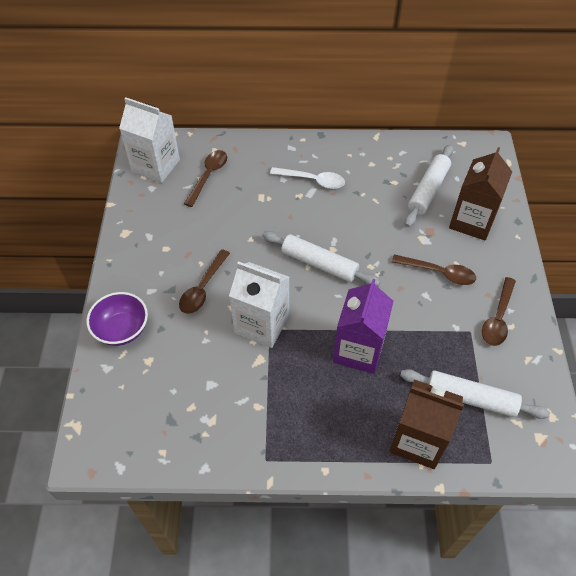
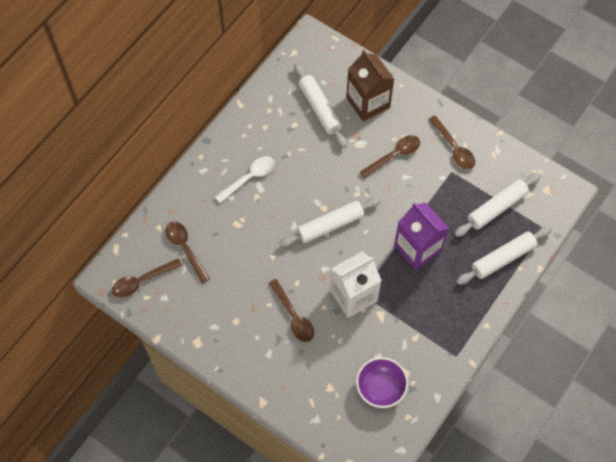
camera: 55 degrees left, 10 degrees up
(122, 329) = (290, 392): purple bowl -> purple bowl (380, 388)
(156, 166) = (142, 281): white carton -> brown spoon
(418, 440) = (503, 258): brown carton -> white rolling pin

